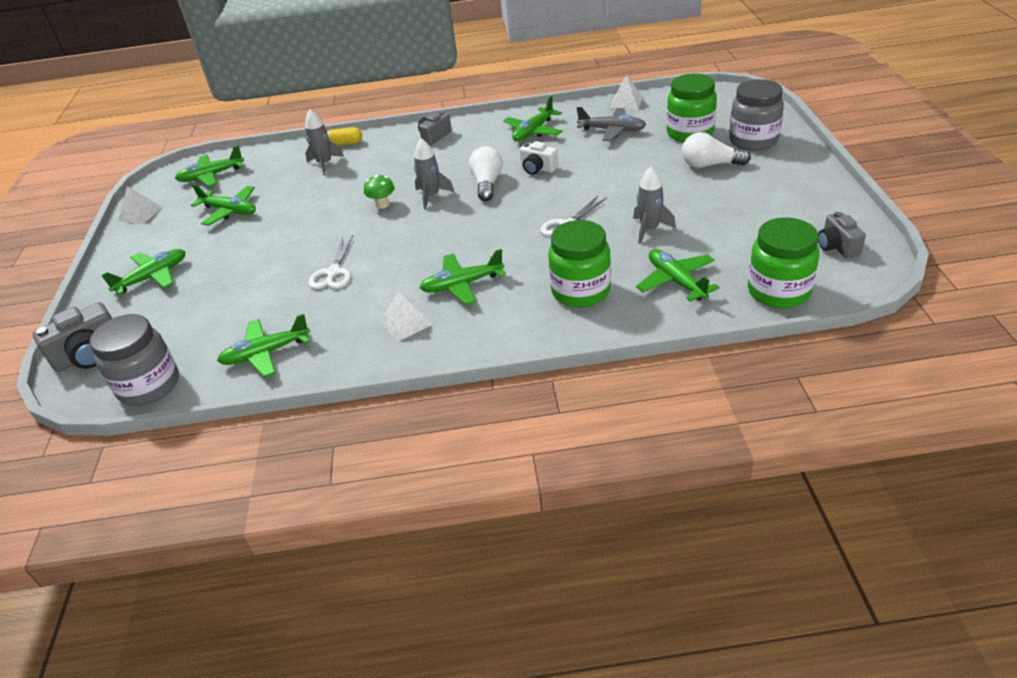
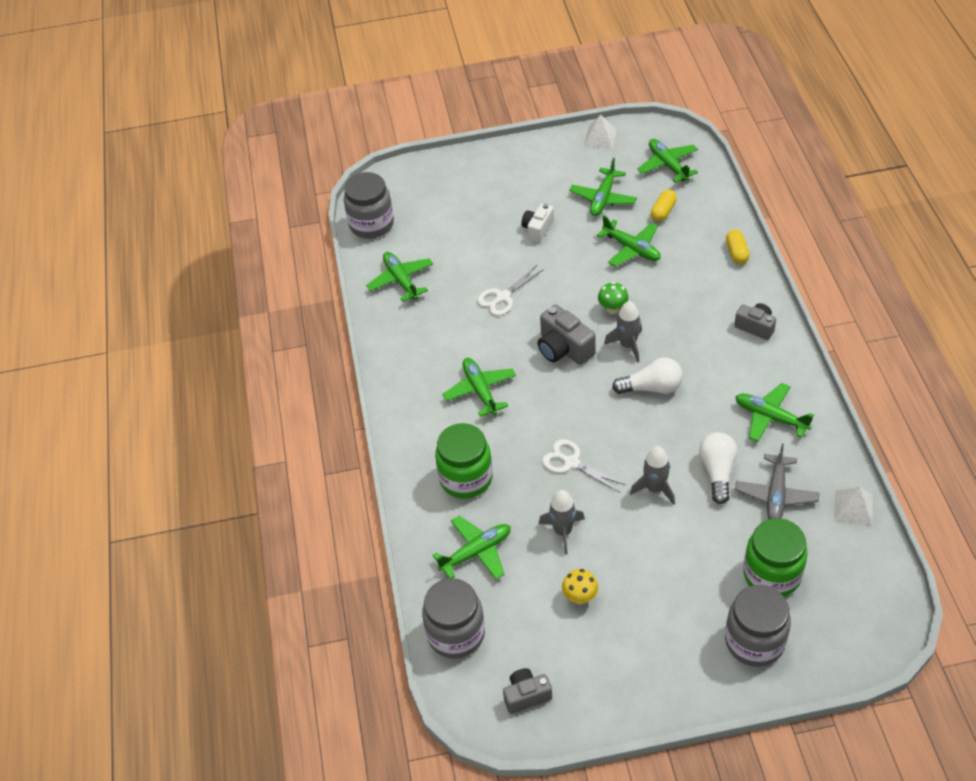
camera: 85 degrees right, 10 degrees up
(89, 355) = (408, 178): grey camera -> grey camera (564, 348)
(153, 277) = (503, 180): green plane -> green plane (632, 249)
(271, 178) = (663, 211): none -> yellow capsule
(325, 164) = (692, 246): grey rocket -> grey rocket (655, 489)
(333, 272) = (503, 297): white scissors -> white scissors turned 45 degrees counterclockwise
(406, 323) = (431, 360): white pyramid -> none
(538, 169) = (684, 428): white camera -> white camera (537, 229)
(710, 165) = (694, 592): white light bulb -> white light bulb (717, 472)
(723, 219) = (580, 597): none -> yellow mushroom
(778, 291) = (456, 634): green jar -> grey jar

